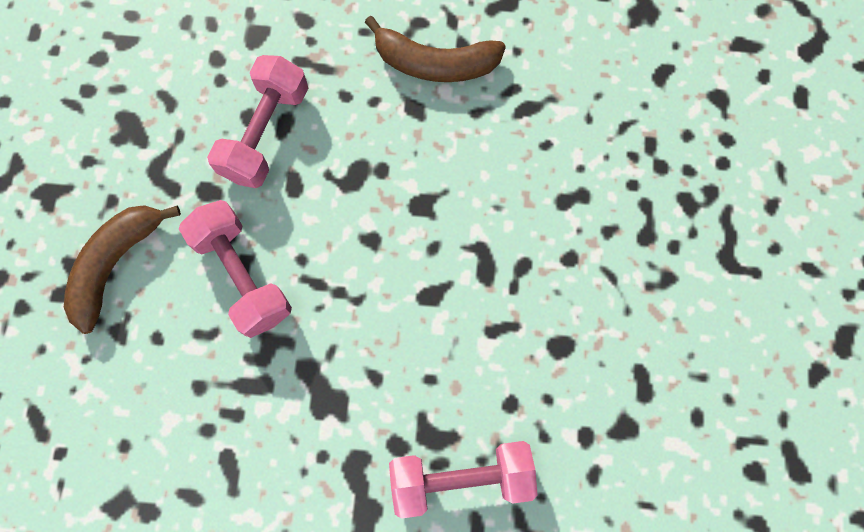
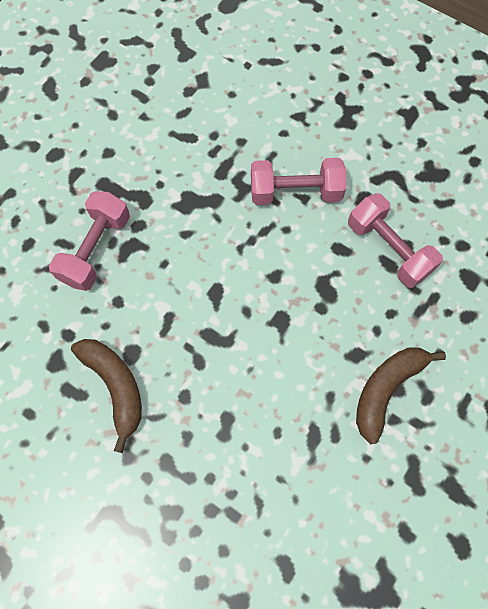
camera: 120 degrees right, 5 degrees down
(116, 264) = (342, 130): brown banana -> brown banana (115, 386)

